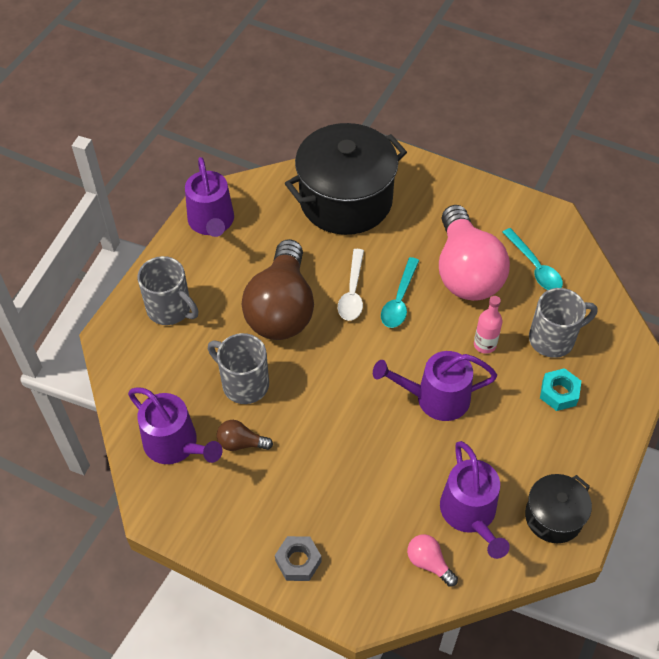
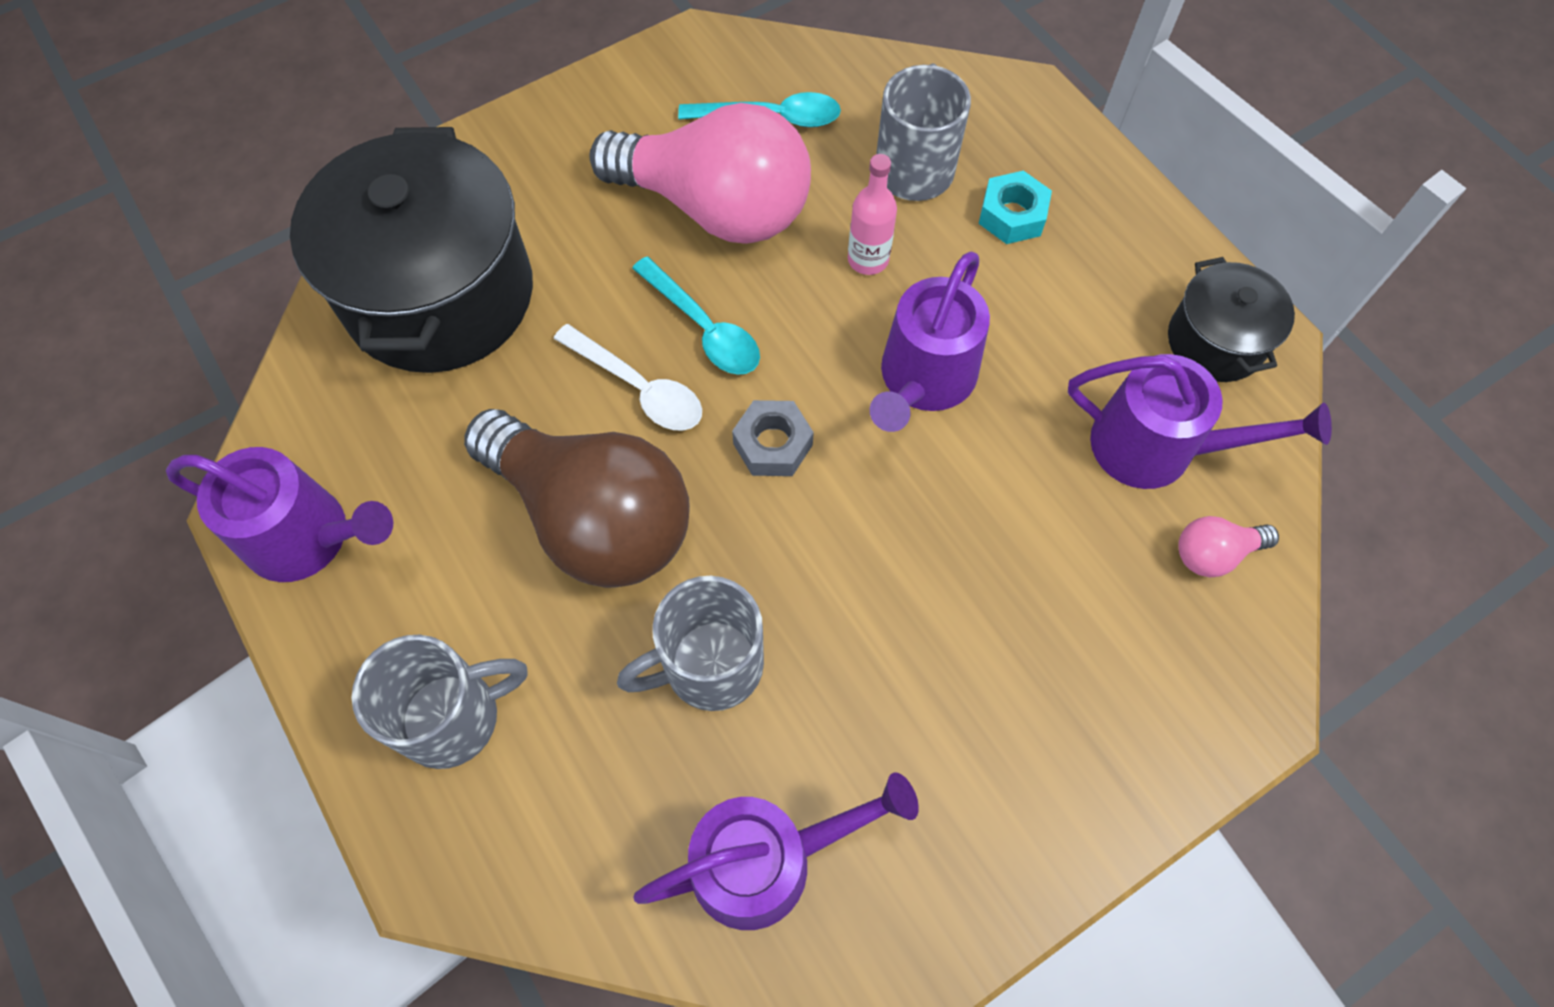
camera: 60 degrees left, 10 degrees up
(241, 443) = (832, 735): brown light bulb -> none
(298, 561) = (1118, 758): grey nut -> grey nut (772, 444)

